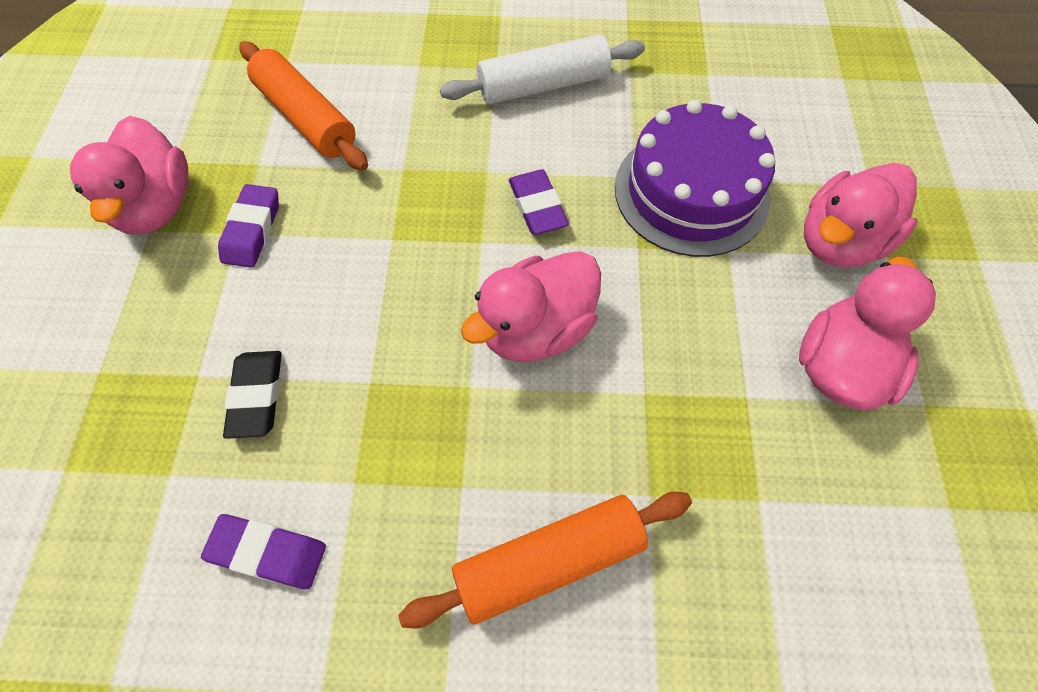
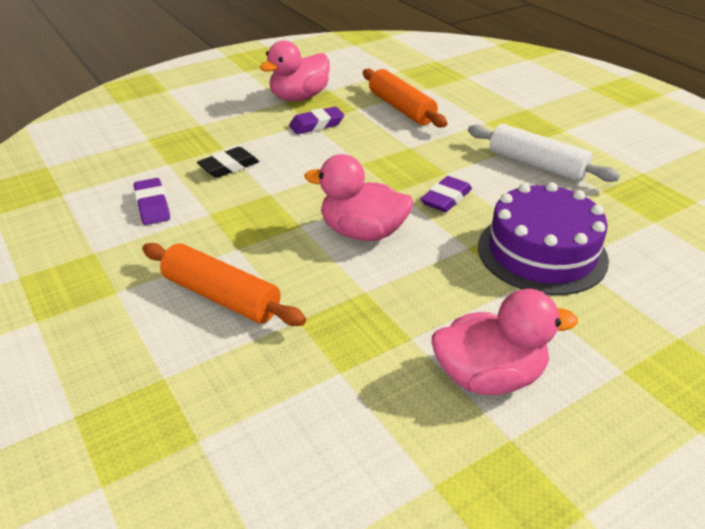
camera: 55 degrees right, 25 degrees down
(306, 118) = (401, 108): orange rolling pin -> orange rolling pin turned 45 degrees counterclockwise
(839, 241) = (600, 338): pink duck -> none

